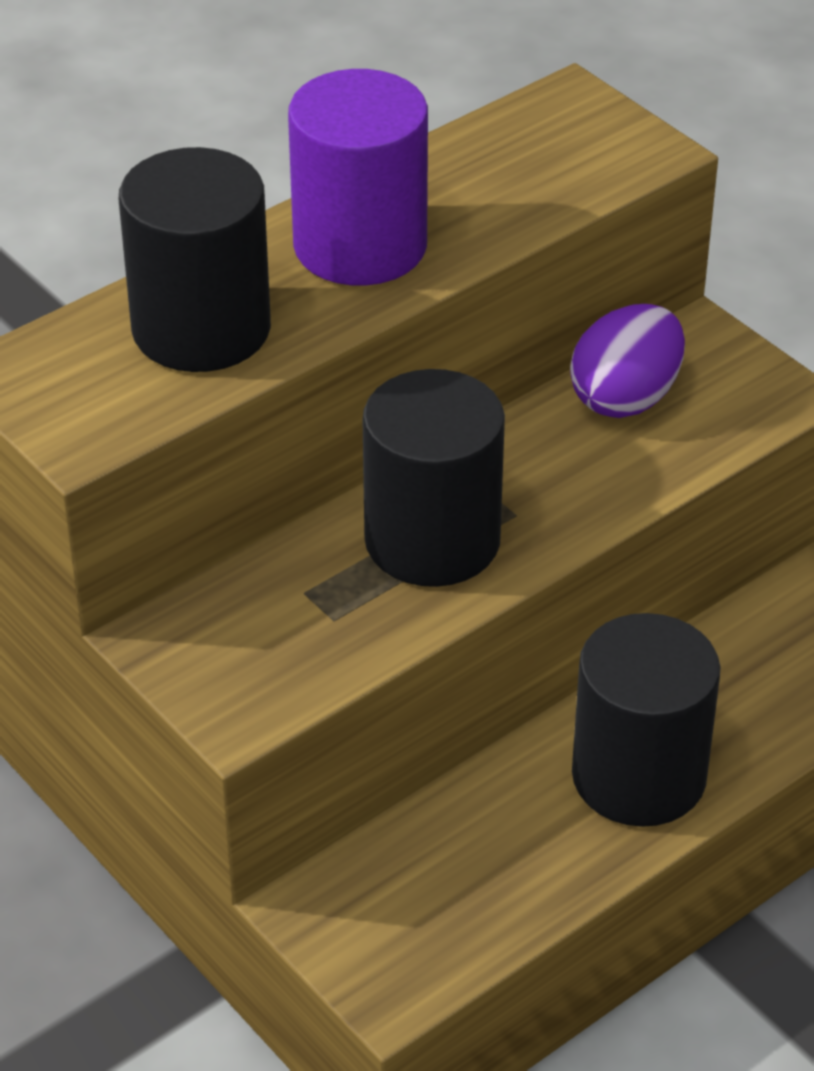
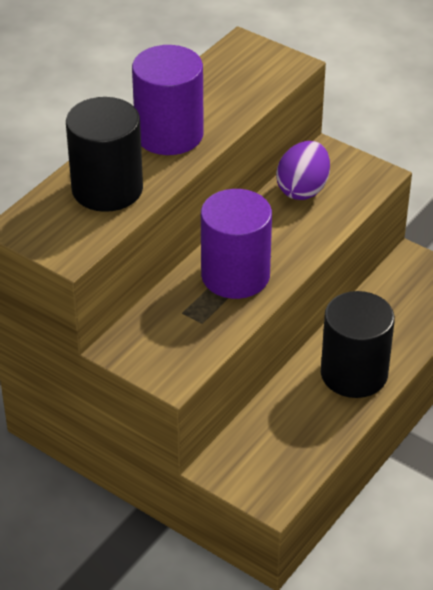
camera: 15 degrees left, 0 degrees up
(432, 540) = (235, 275): black cylinder -> purple cylinder

